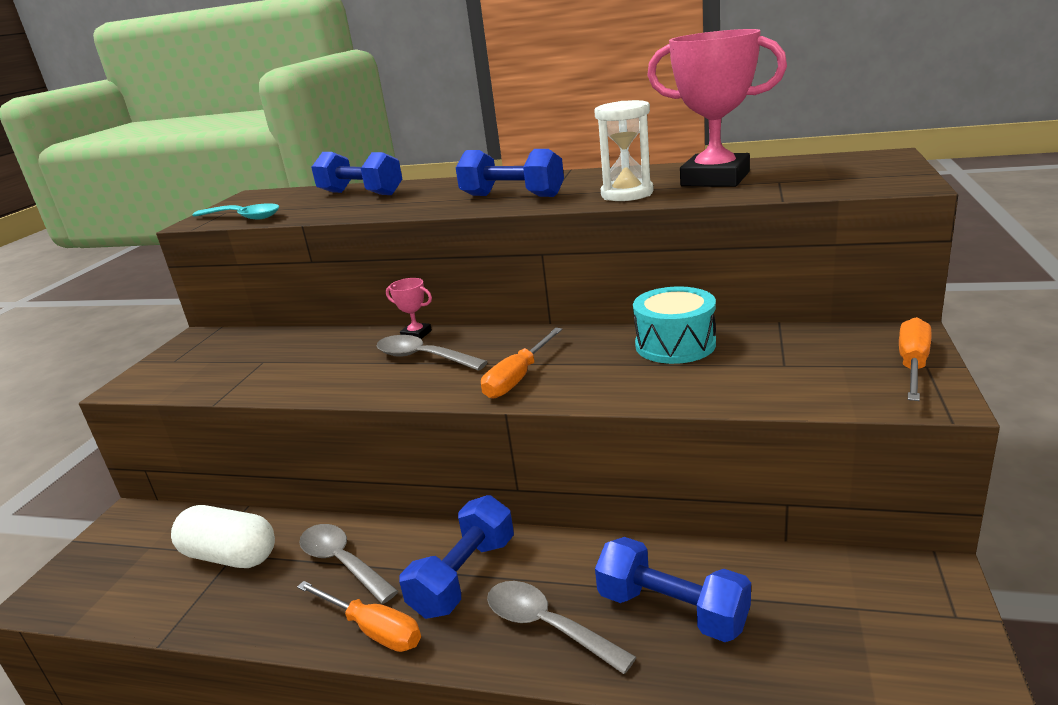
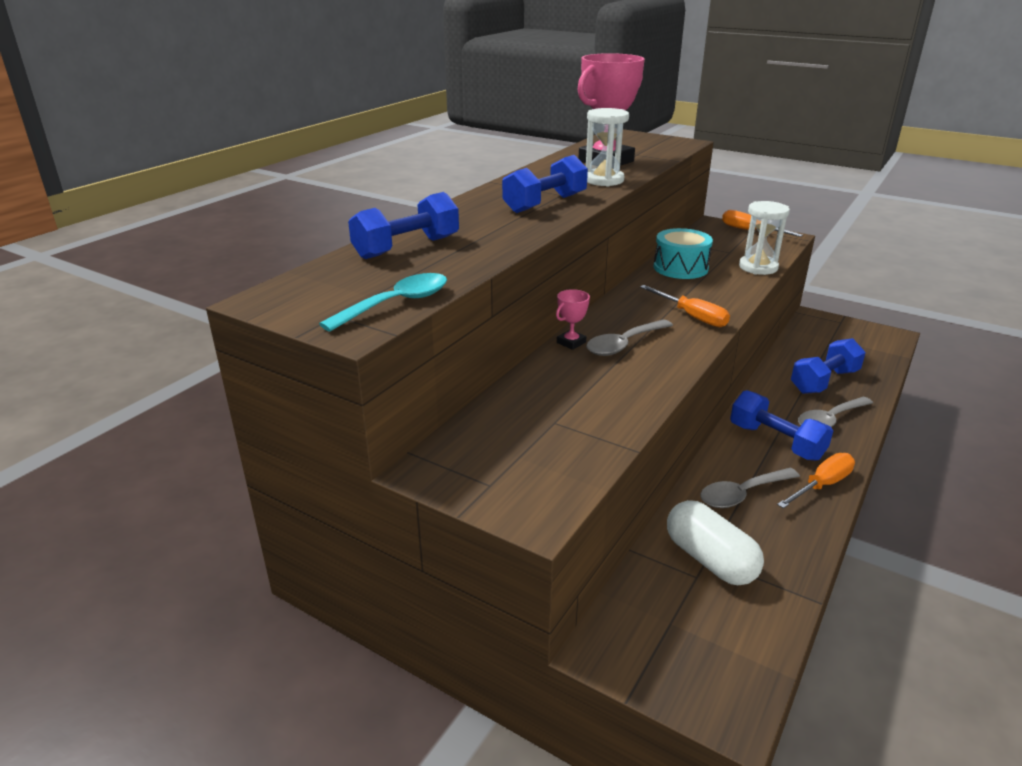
camera: 75 degrees left, 5 degrees up
(230, 556) = (710, 559): white capsule -> white capsule turned 75 degrees counterclockwise
(740, 394) = (758, 267): none -> white hourglass

